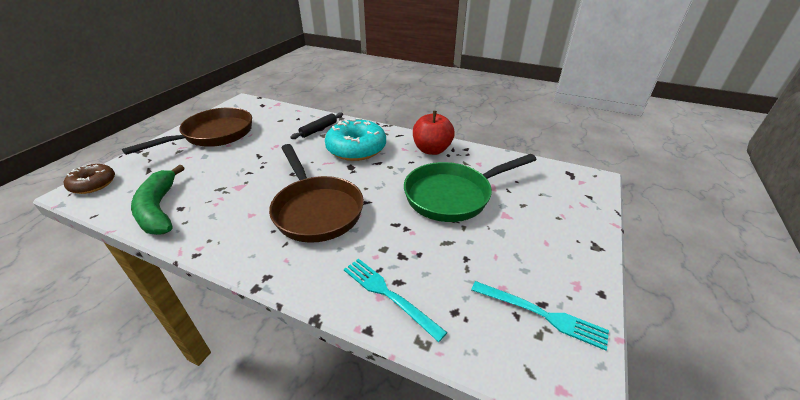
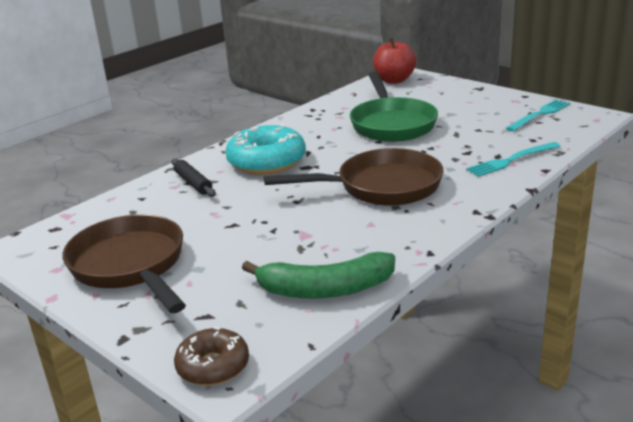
camera: 70 degrees left, 10 degrees down
(432, 150) = (302, 124): red apple -> red apple (394, 80)

